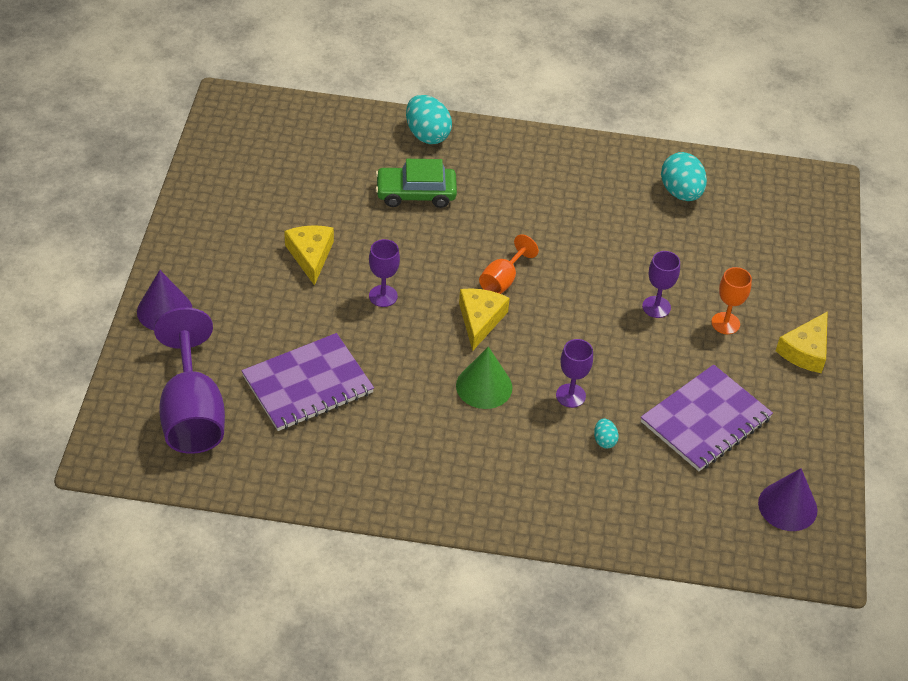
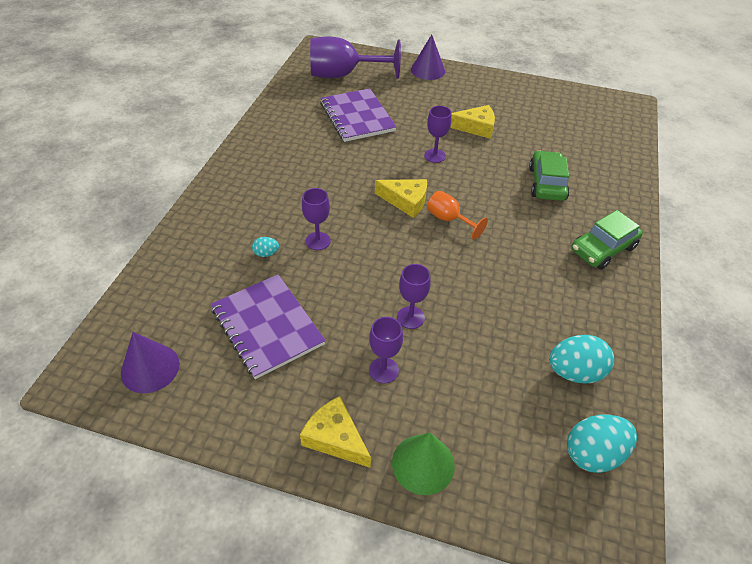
camera: 100 degrees right, 0 degrees up
(427, 135) = (620, 198): turquoise egg -> turquoise egg (593, 454)
(484, 386) = (338, 194): green cone -> green cone (423, 464)
(515, 158) = (603, 249): none -> green car
(725, 323) = (383, 370): orange goblet -> purple goblet

